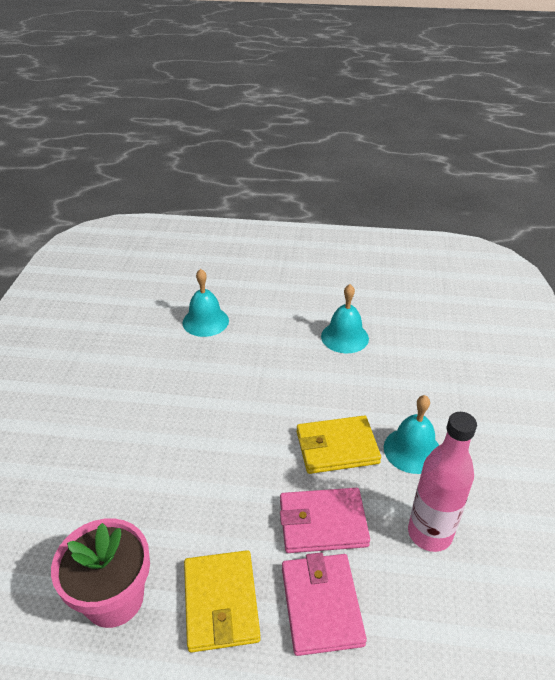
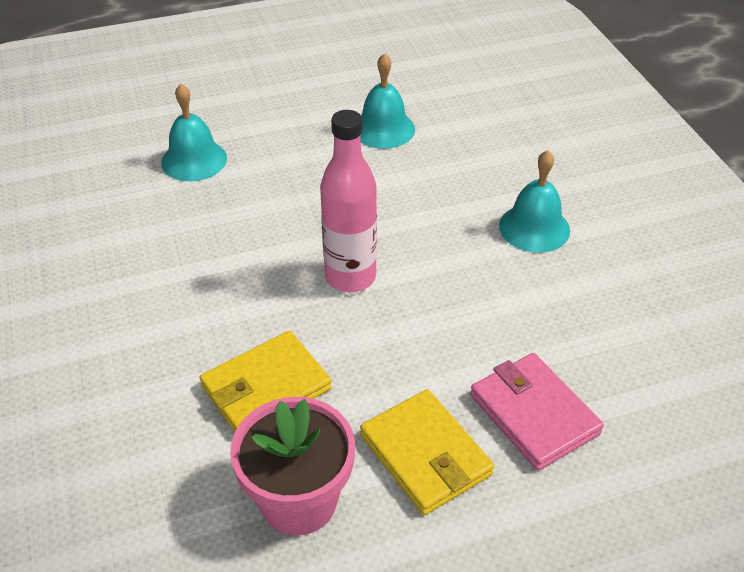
camera: 25 degrees left, 5 degrees up
(322, 523) = (484, 335): pink wallet -> none
(336, 447) = (451, 252): yellow wallet -> yellow wallet (266, 388)
(429, 533) = (600, 304): pink bottle -> pink bottle (350, 277)

